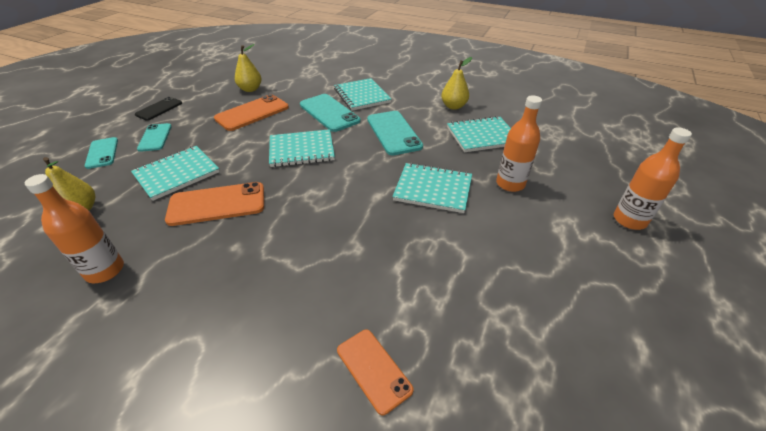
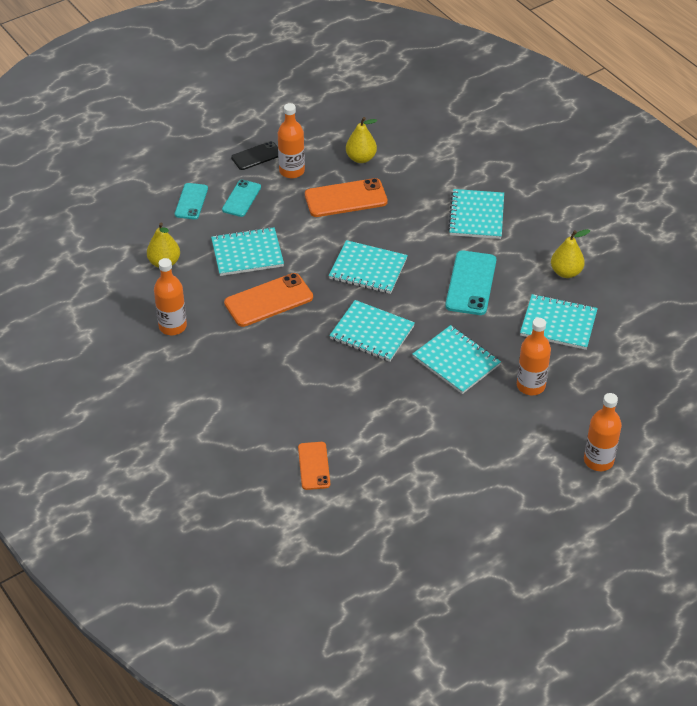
camera: 30 degrees right, 5 degrees up
(196, 109) = (292, 171): none -> orange bottle
(217, 204) = (268, 300): orange phone -> orange phone turned 45 degrees counterclockwise
(329, 113) = (424, 229): turquoise phone -> none
(339, 194) = (372, 333): none -> turquoise notebook

